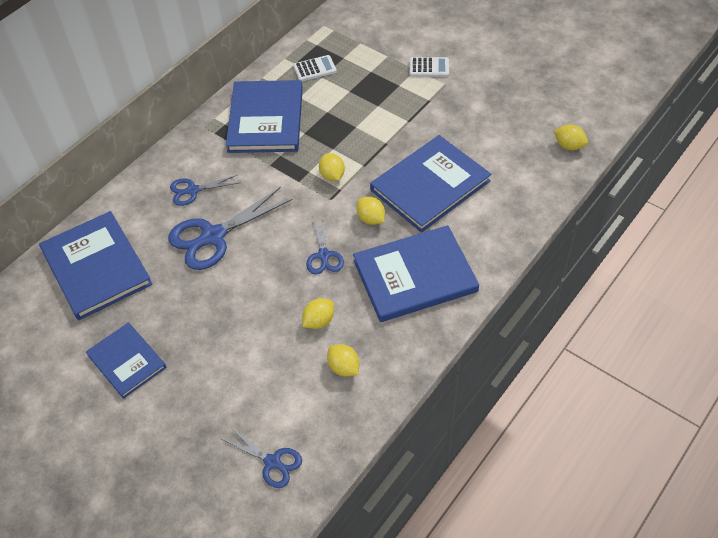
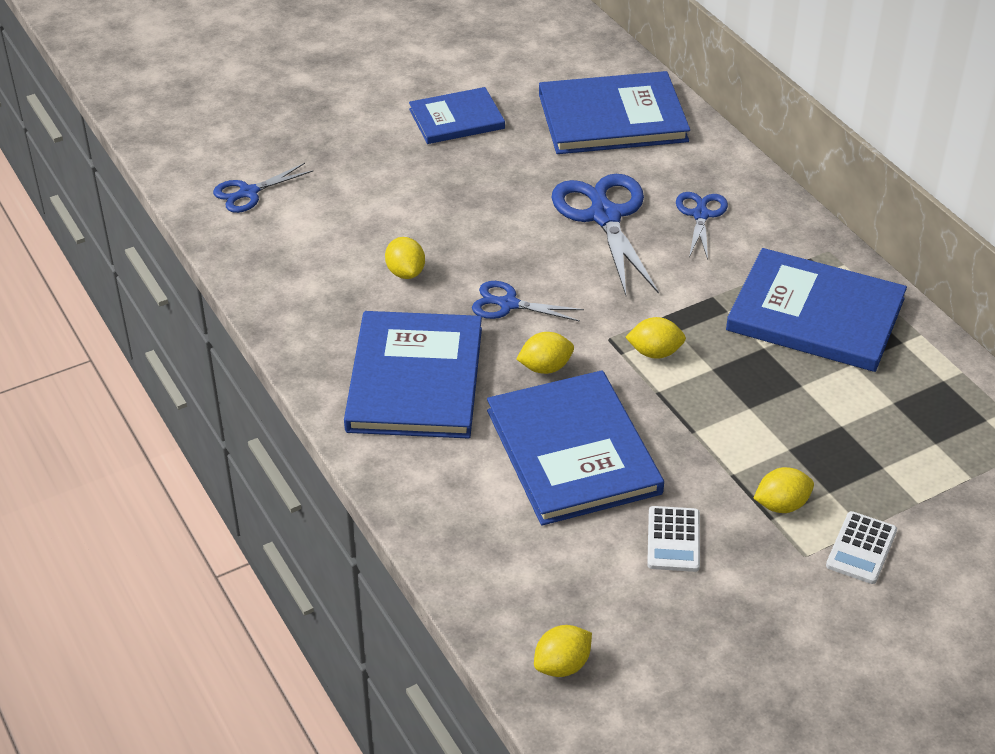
camera: 110 degrees right, 10 degrees down
(315, 69) = (918, 400): white calculator -> white calculator (673, 540)
(344, 367) = (323, 275): yellow lemon -> yellow lemon (781, 505)

